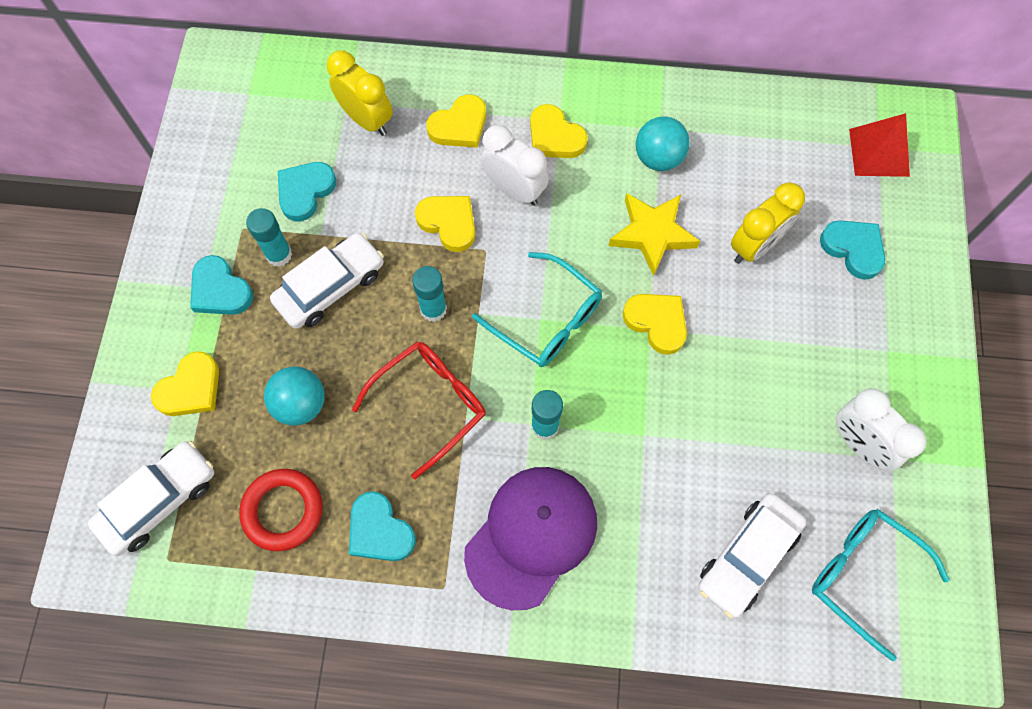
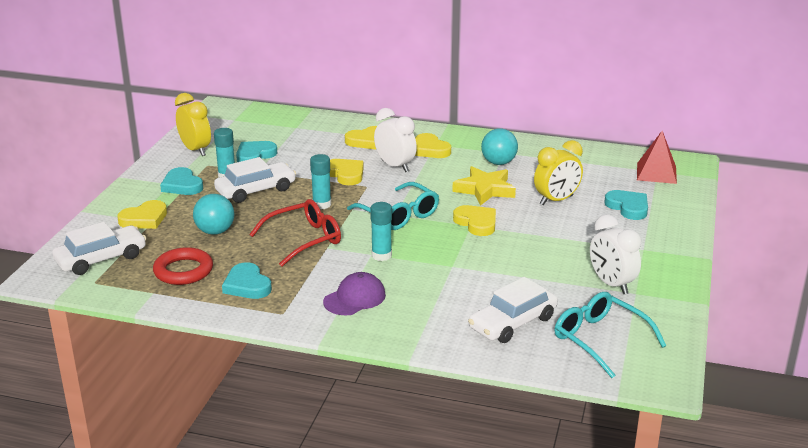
camera: 10 degrees right, 40 degrees down
(367, 120) = (307, 134): yellow clock -> yellow clock (195, 150)
(531, 536) = (354, 298): purple cap -> purple cap, size x0.60

